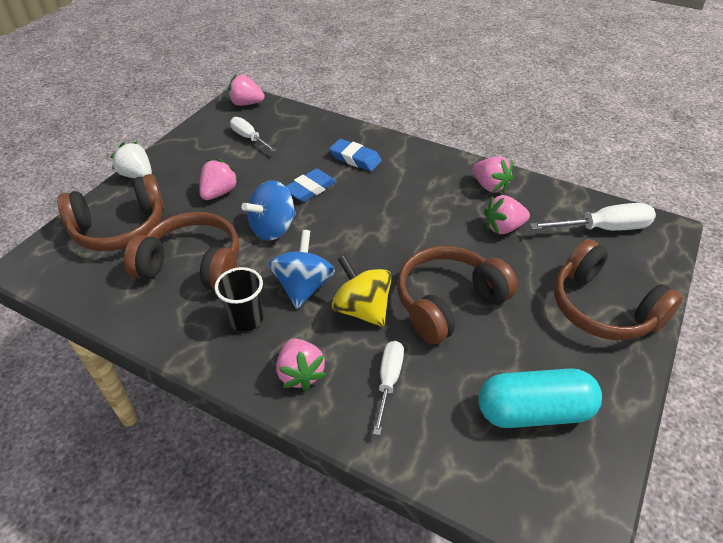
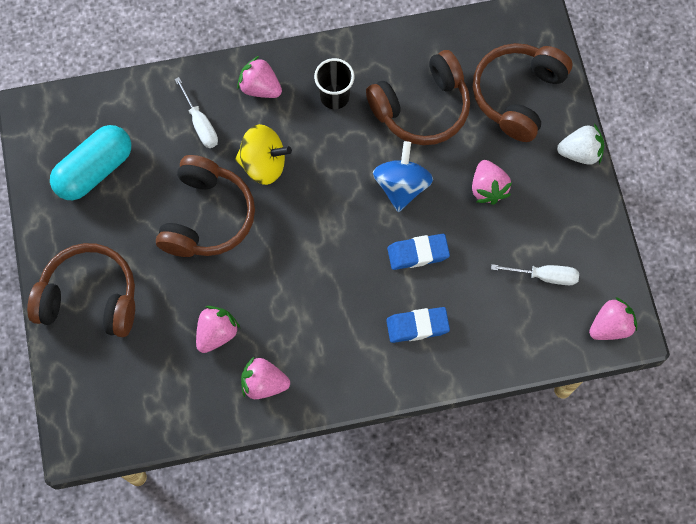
camera: 140 degrees right, 25 degrees up
(303, 287) = (322, 151): blue spinning top -> none
(310, 189) = (418, 253): blue eraser -> blue eraser turned 75 degrees clockwise
(603, 228) = (130, 400): white screwdriver -> none

